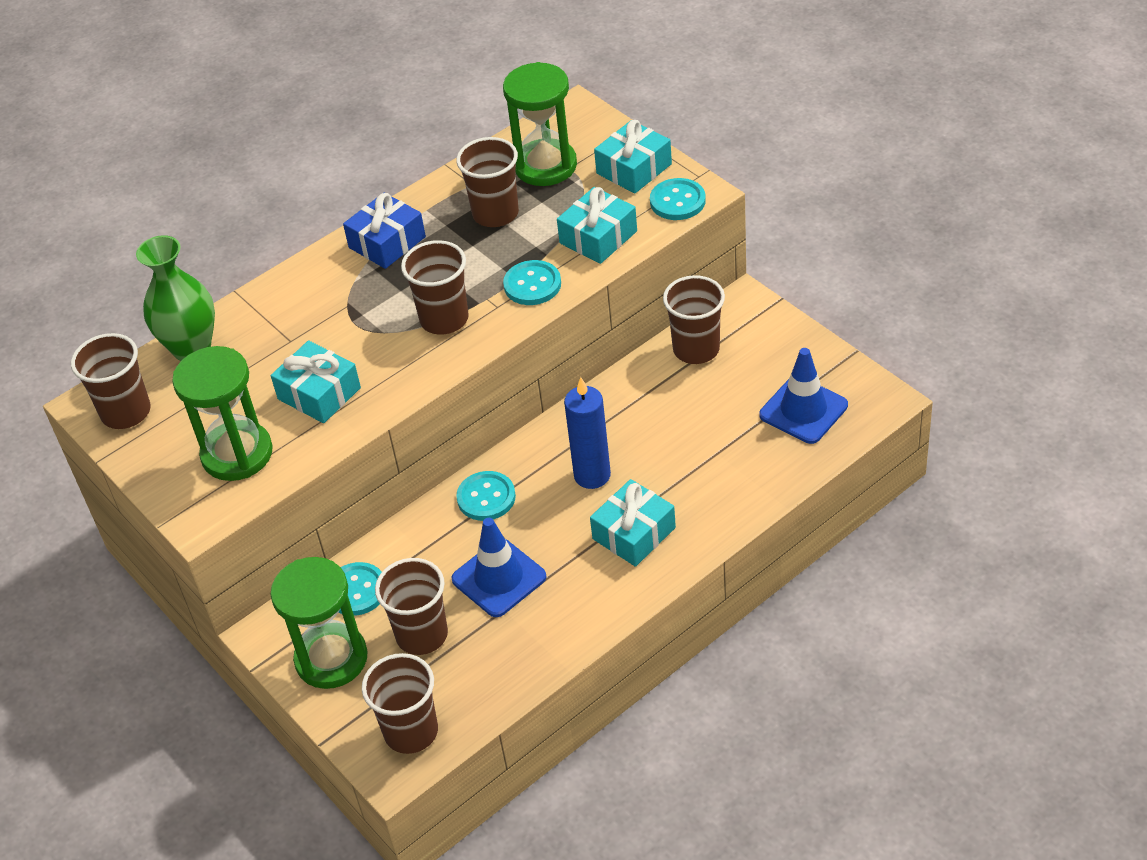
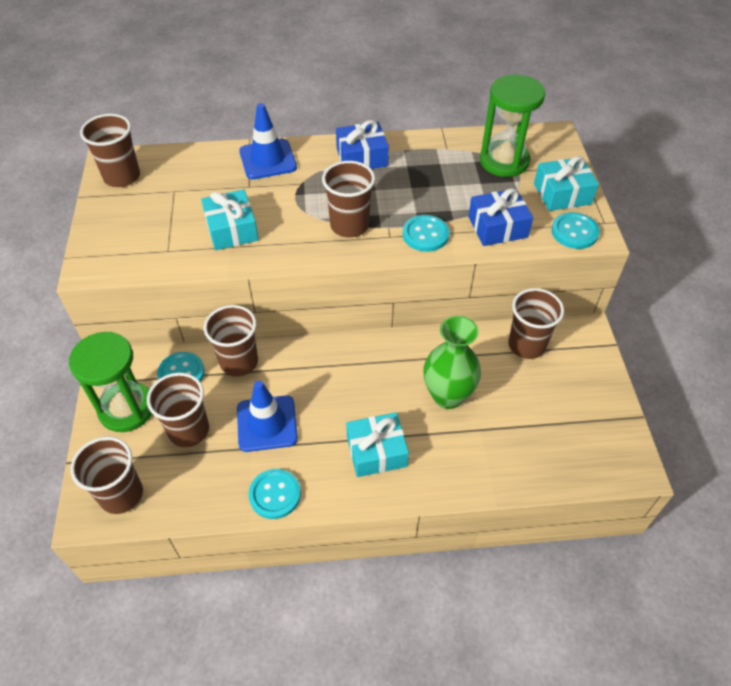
camera: 30 degrees right, 5 degrees up
(192, 348) = (193, 159): green vase -> green vase (447, 396)
(237, 454) = (150, 239): green hourglass -> none
(486, 497) = (308, 362): turquoise button -> turquoise button (275, 494)
(495, 214) = (444, 175): brown cup -> brown cup (239, 362)
(592, 475) = (385, 391): blue candle -> none
(598, 237) = (497, 227): turquoise gift -> blue gift
(803, 410) = (567, 437): blue traffic cone -> blue traffic cone (268, 159)

